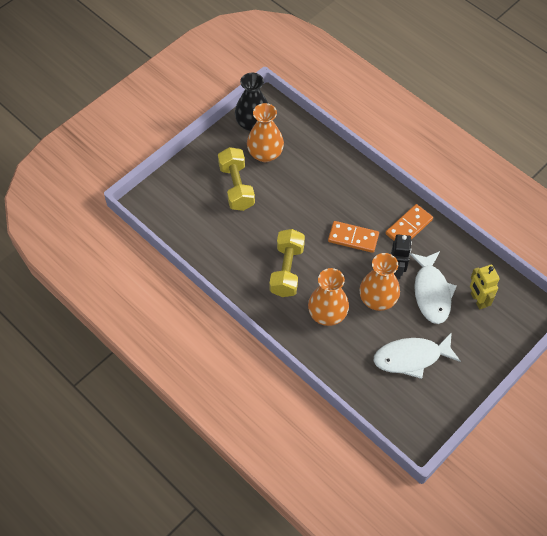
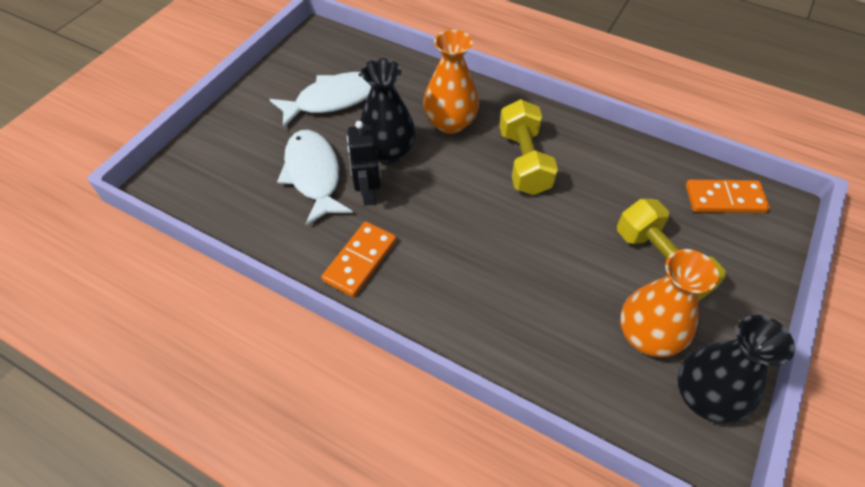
camera: 165 degrees right, 5 degrees down
(353, 238) = (444, 224): orange domino -> orange domino (724, 199)
(377, 299) = (388, 152): orange vase -> black vase
(478, 300) = (246, 179): yellow robot -> none

